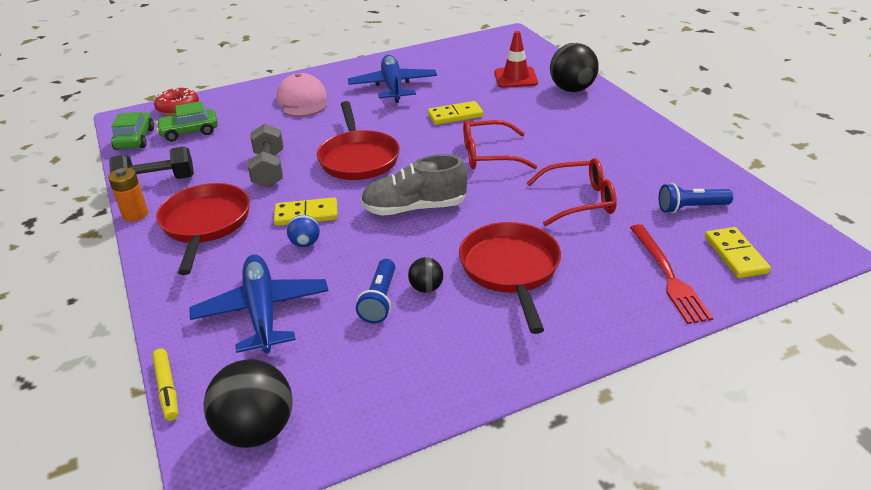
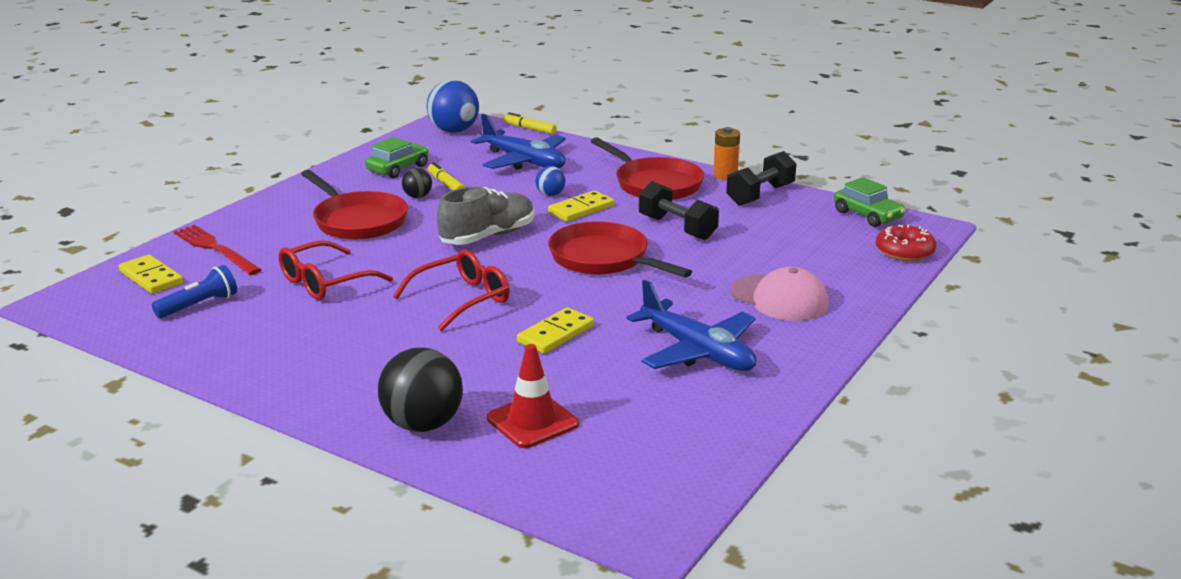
camera: 145 degrees right, 10 degrees down
(189, 131) = (830, 235): green car -> green car (398, 168)
(256, 430) = (454, 131): black ball -> blue ball
(269, 169) = (677, 228): grey dumbbell -> black dumbbell
(380, 300) = (446, 184): blue flashlight -> yellow marker

